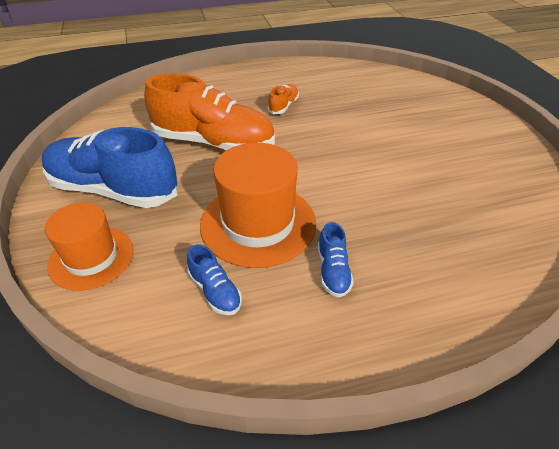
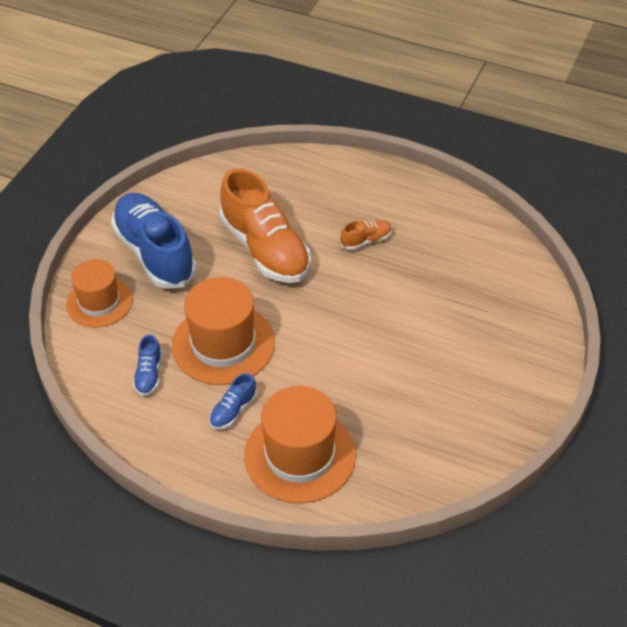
camera: 40 degrees right, 5 degrees up
(434, 269) = (300, 455): none -> orange hat

